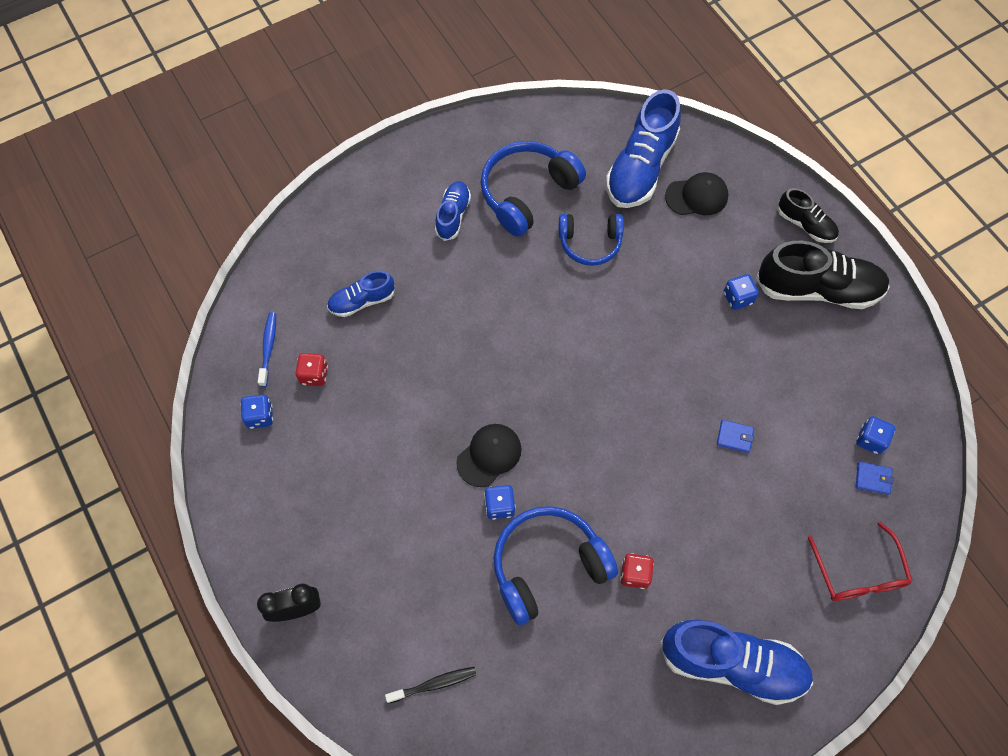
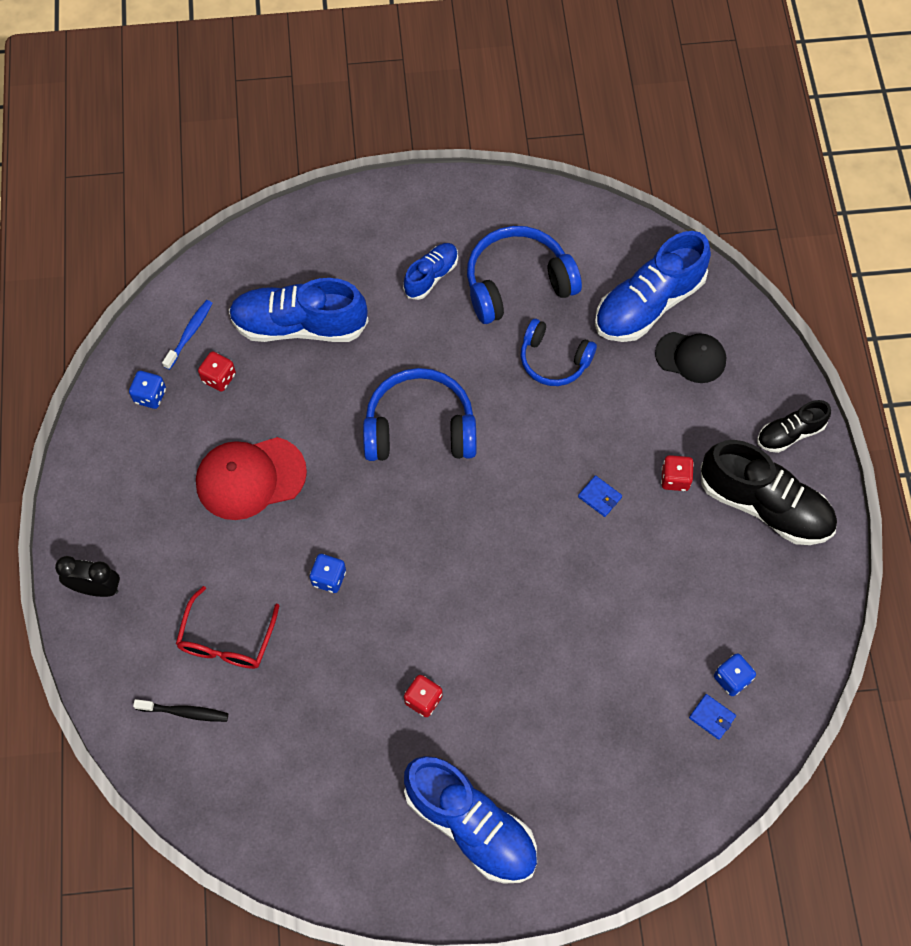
camera: 25 degrees right, 0 degrees up
(362, 301) = (299, 325): blue shoe -> blue shoe, size x1.84
(386, 449) = (250, 478): none -> red cap
(489, 455) = (344, 526): black cap -> none
(548, 566) = (344, 654): blue headphones -> blue headphones (420, 428)
(734, 437) = (594, 614): blue wallet -> blue wallet (599, 497)
(738, 298) = (675, 479): blue dice -> red dice
(805, 224) = (790, 433): black shoe -> black shoe turned 90 degrees clockwise
(858, 573) = (643, 800): red glasses -> red glasses (227, 640)

